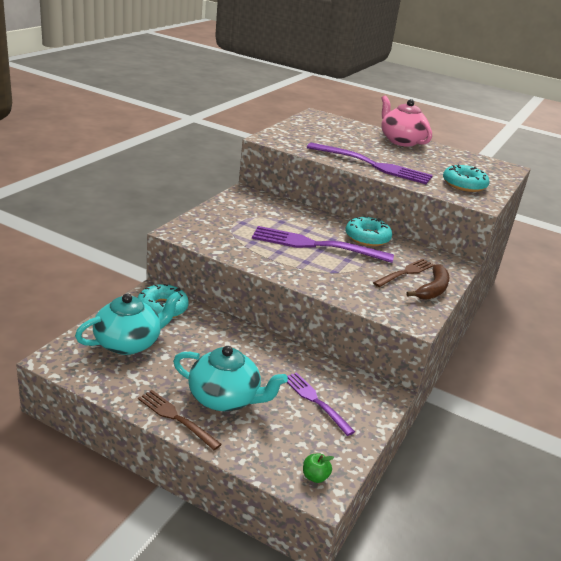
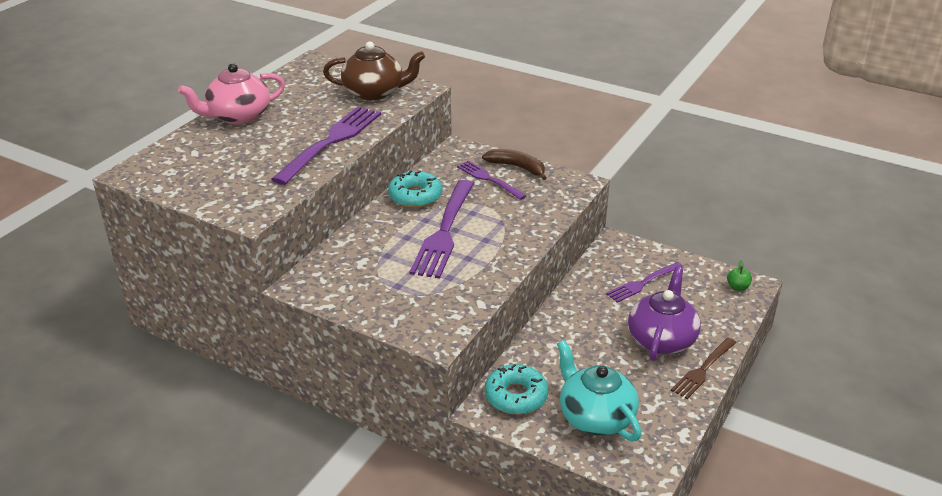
camera: 85 degrees left, 5 degrees up
(225, 398) = (662, 339): turquoise teapot -> purple teapot
(405, 272) = (489, 179): brown fork -> purple fork
(464, 185) = (374, 92): turquoise donut -> brown teapot

